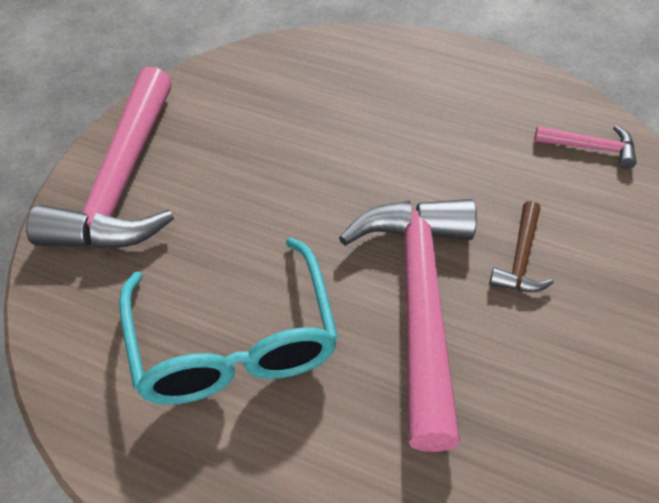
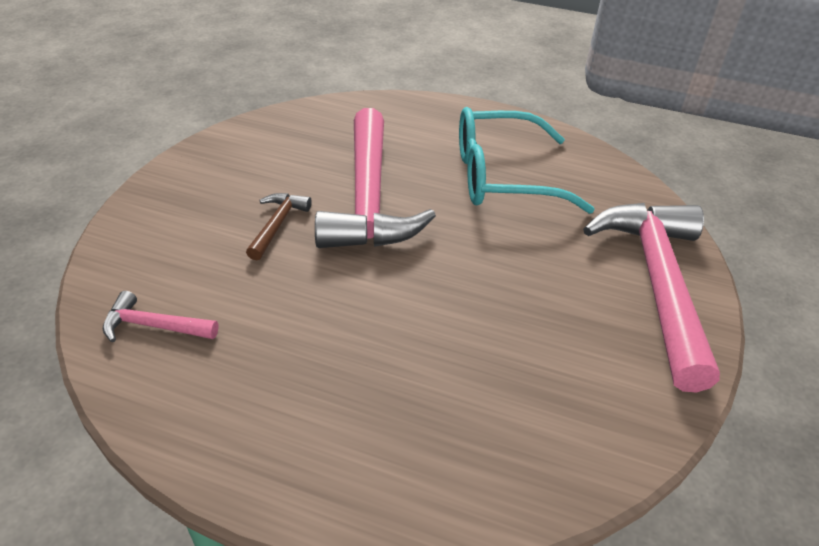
camera: 175 degrees right, 10 degrees down
(234, 342) = (502, 177): turquoise glasses -> turquoise glasses turned 75 degrees counterclockwise

